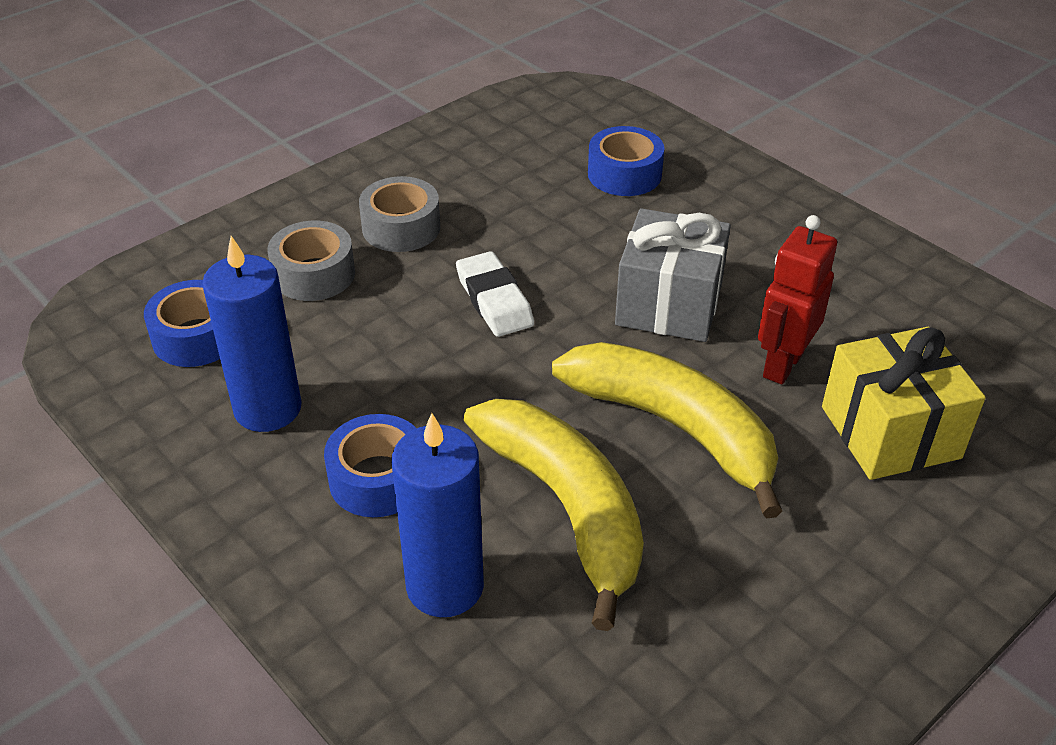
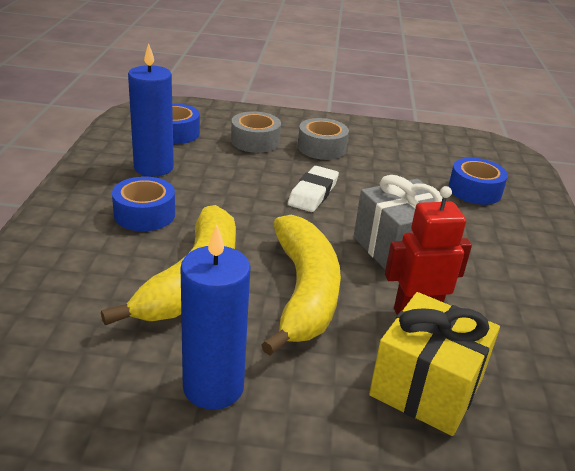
camera: 45 degrees right, 10 degrees down
(445, 586) = (94, 264): blue candle -> blue candle (213, 387)

